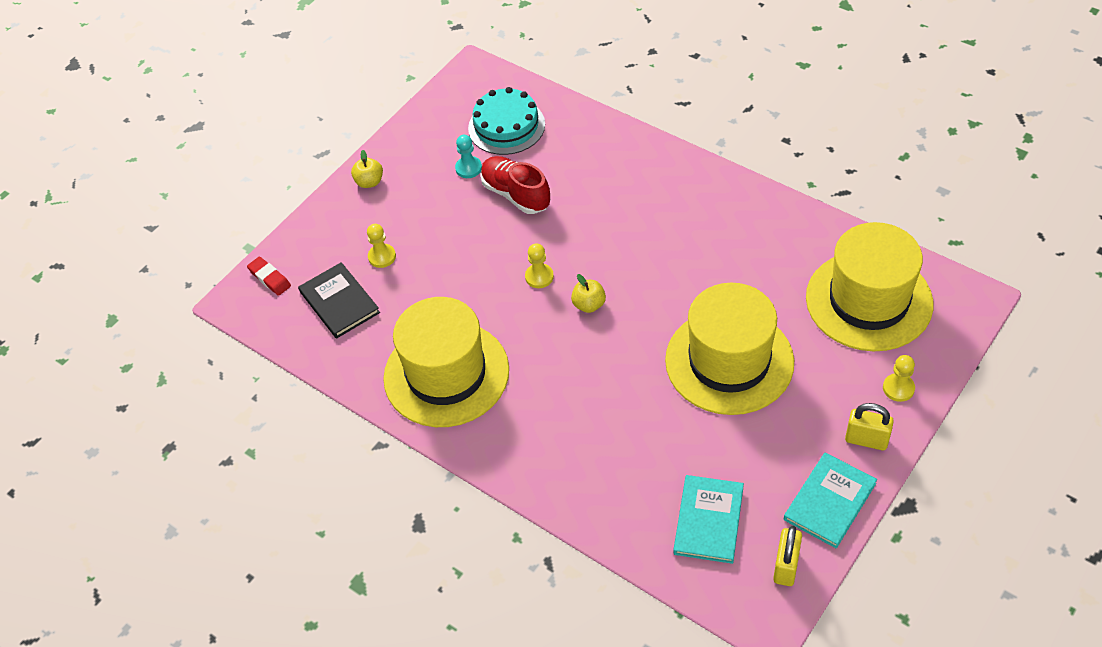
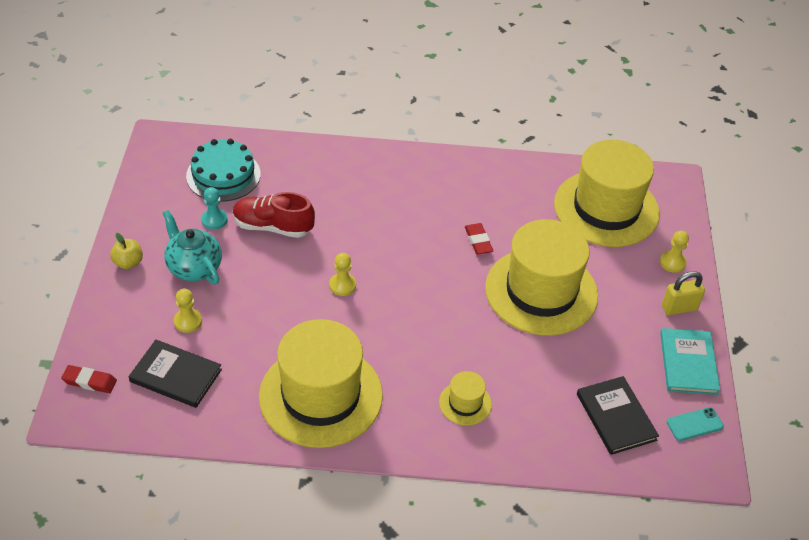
camera: 40 degrees left, 5 degrees down
(420, 207) = (194, 267): none -> turquoise teapot
(570, 439) = (465, 403): none -> yellow hat
(589, 305) = (400, 291): yellow apple -> none
(703, 283) = (478, 241): none -> red eraser
(708, 520) = (616, 417): turquoise book -> black book
(786, 566) = (694, 424): yellow padlock -> turquoise phone

